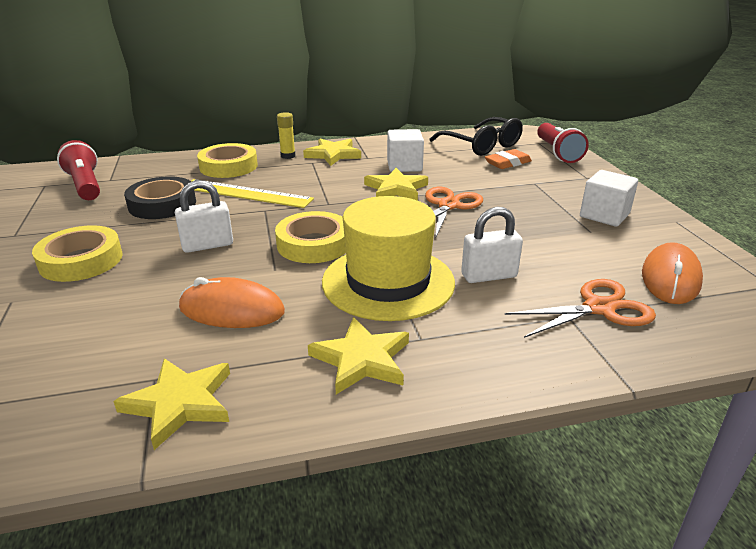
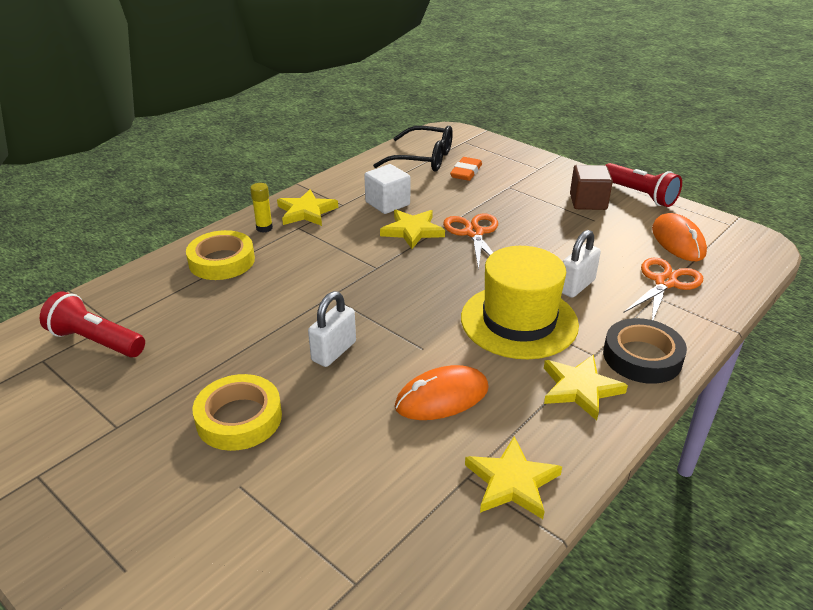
camera: 35 degrees left, 5 degrees up
(162, 204) = (221, 329): black tape -> black tape (642, 357)
(246, 193) = (287, 285): yellow ruler -> none
(314, 244) = (420, 312): yellow tape -> none
(557, 153) = (490, 148): red flashlight -> red flashlight (639, 195)
(604, 215) = (588, 202): white cube -> brown cube

